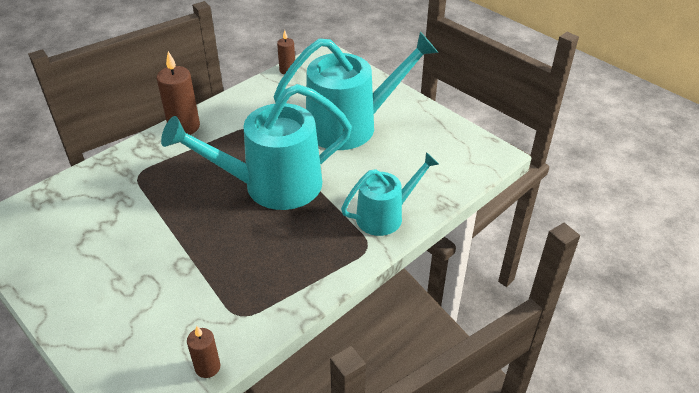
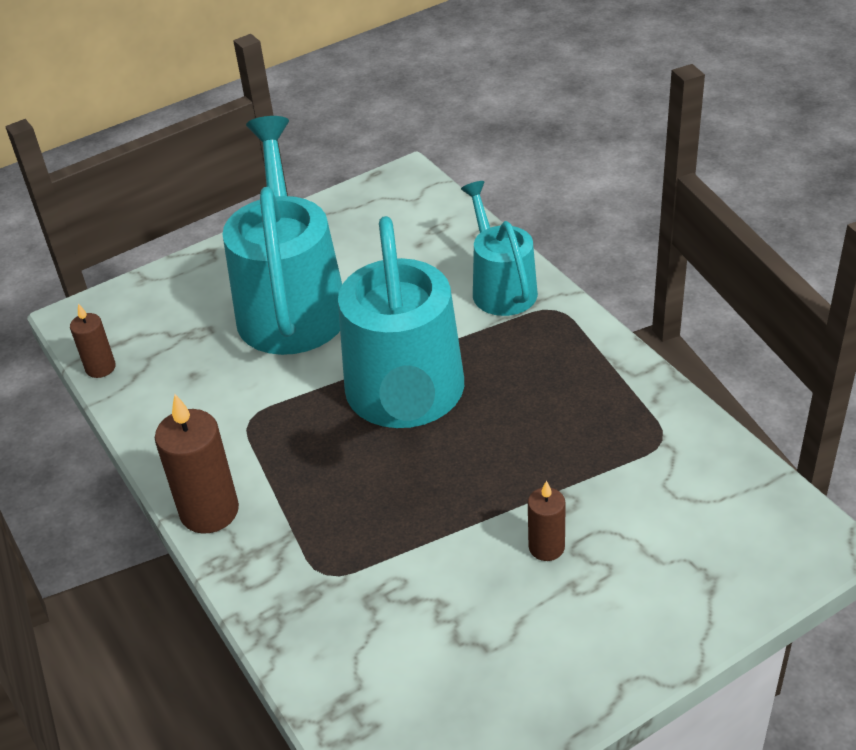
camera: 75 degrees left, 0 degrees up
(207, 367) = (748, 472): brown candle -> brown candle (546, 547)

